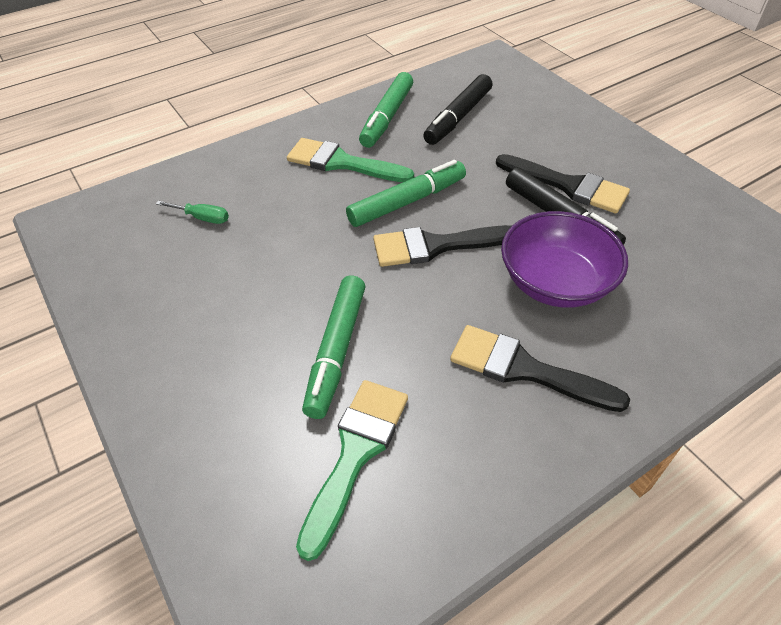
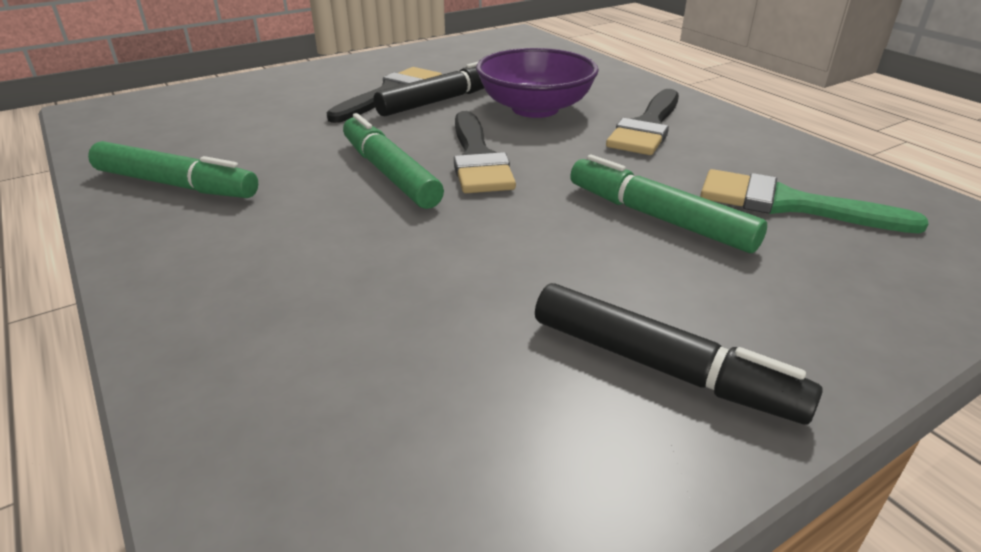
camera: 90 degrees left, 15 degrees down
(202, 218) = (374, 363): green screwdriver -> none
(336, 351) = (658, 217): green marker -> green marker turned 150 degrees counterclockwise
(342, 163) = (275, 220): green brush -> none
(458, 117) = (219, 138): black marker -> black marker (661, 367)

